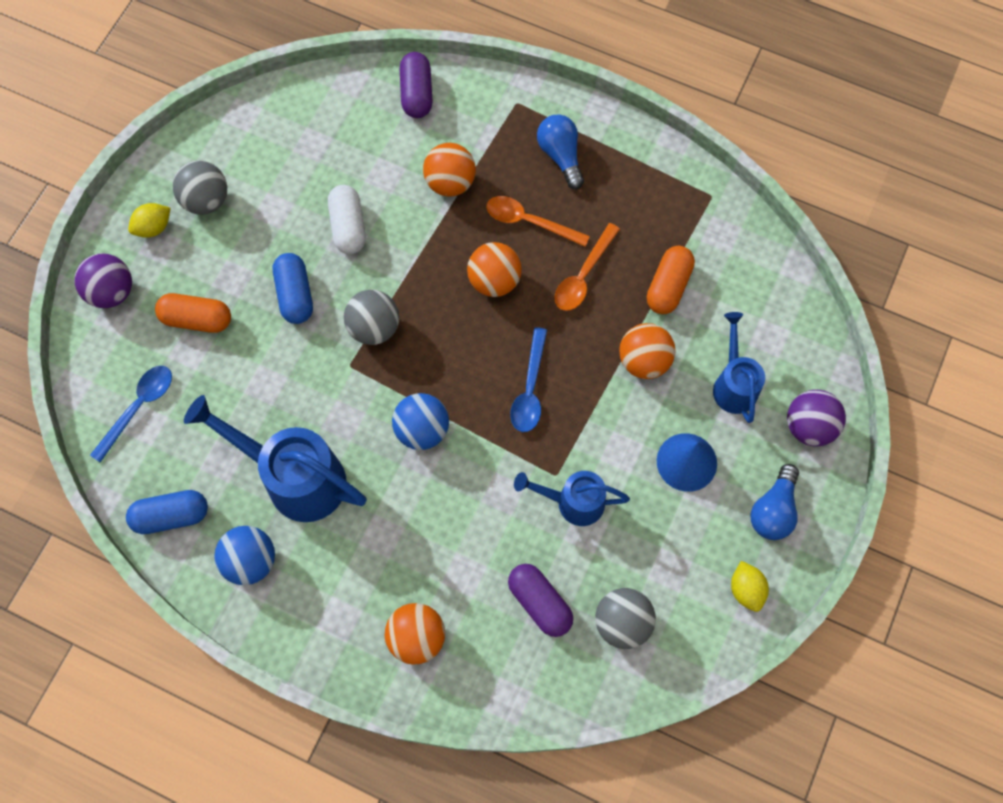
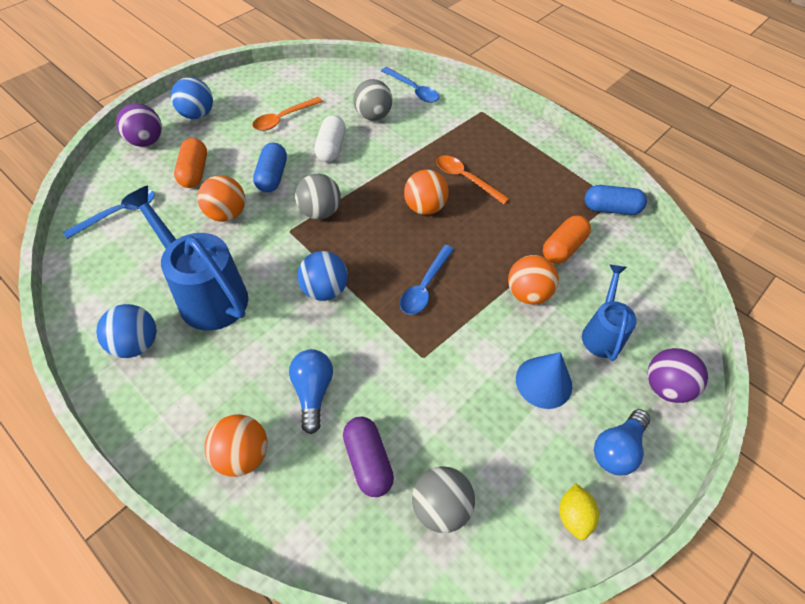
camera: 15 degrees right, 15 degrees down
(153, 227) = (197, 114): yellow lemon -> blue ball
(171, 516) = (95, 292): blue capsule -> blue capsule (611, 209)
(197, 319) = (194, 172): orange capsule -> orange capsule turned 60 degrees clockwise
(206, 200) = (241, 109): grey ball -> grey ball (373, 116)
(417, 93) = (413, 90): purple capsule -> blue spoon
(450, 182) = (416, 142): orange ball -> orange ball (226, 214)
(560, 156) = (503, 147): blue light bulb -> blue light bulb (312, 392)
(573, 502) = (430, 384): blue watering can -> none
(583, 275) = (496, 222): orange spoon -> orange spoon (283, 118)

